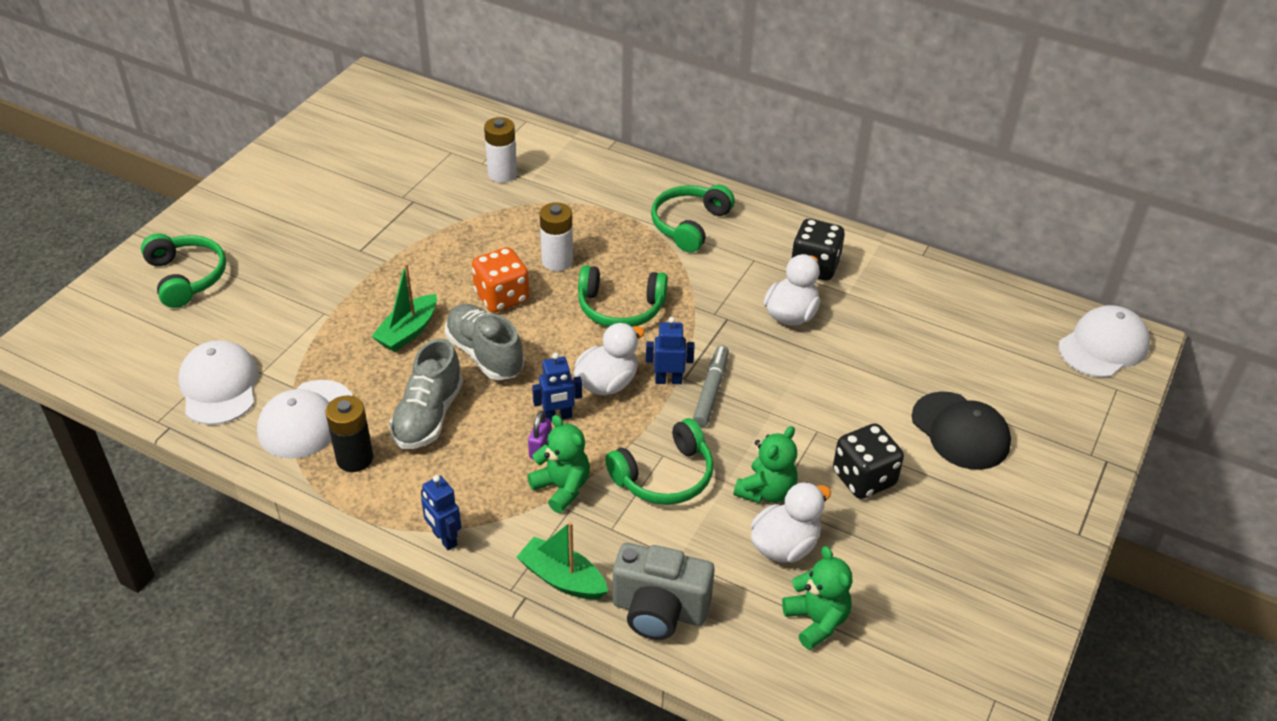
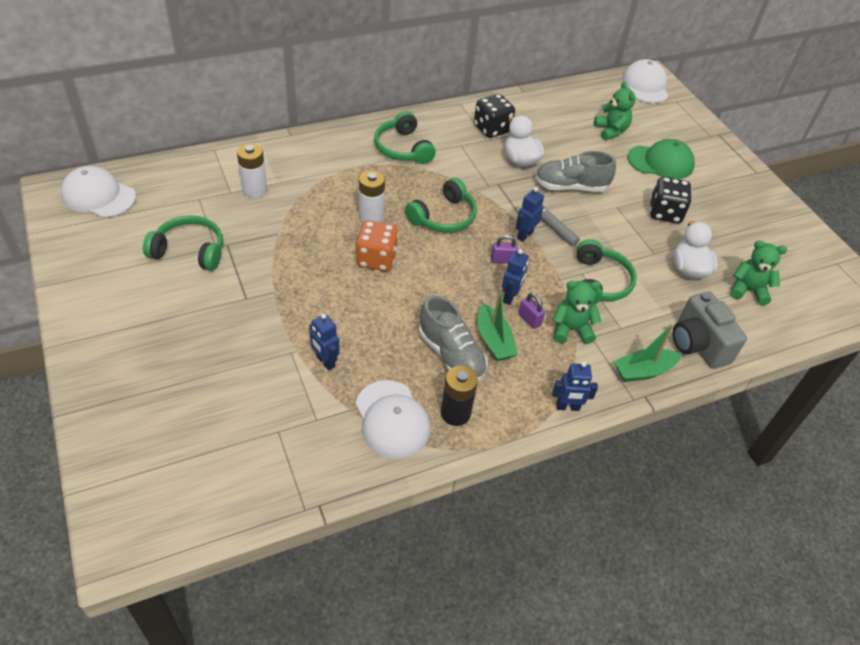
camera: 55 degrees left, 5 degrees up
(186, 277) = (155, 409): green headphones -> green headphones (189, 251)
(219, 386) = (305, 452): white cap -> white cap (98, 196)
(334, 339) = (325, 361): none -> blue robot
(408, 332) = (359, 320): green boat -> green boat (493, 340)
(485, 354) = (421, 297): grey shoe -> grey shoe (570, 187)
(607, 383) = (502, 260): white duck -> purple padlock
(659, 610) = (698, 345): grey camera -> grey camera turned 105 degrees clockwise
(766, 491) = (644, 251): green teddy bear -> green teddy bear (611, 131)
(960, 431) = (660, 162): black cap -> green cap

